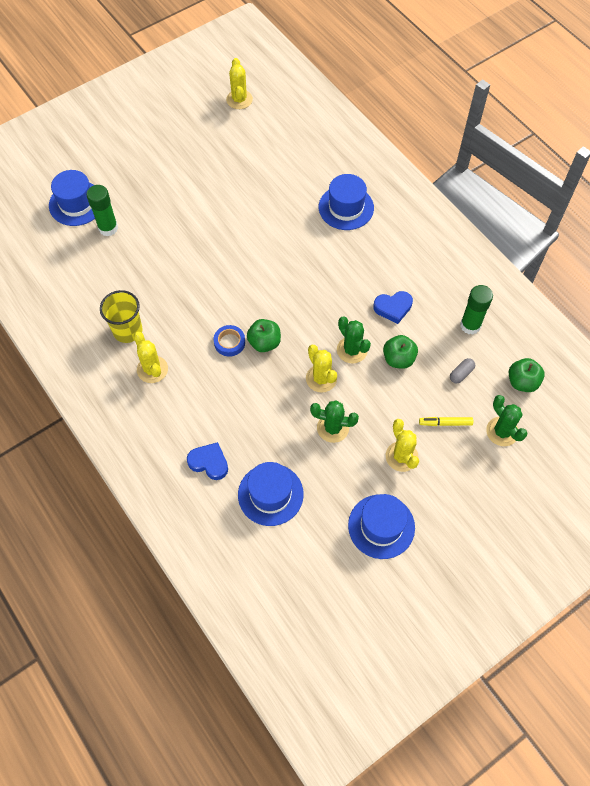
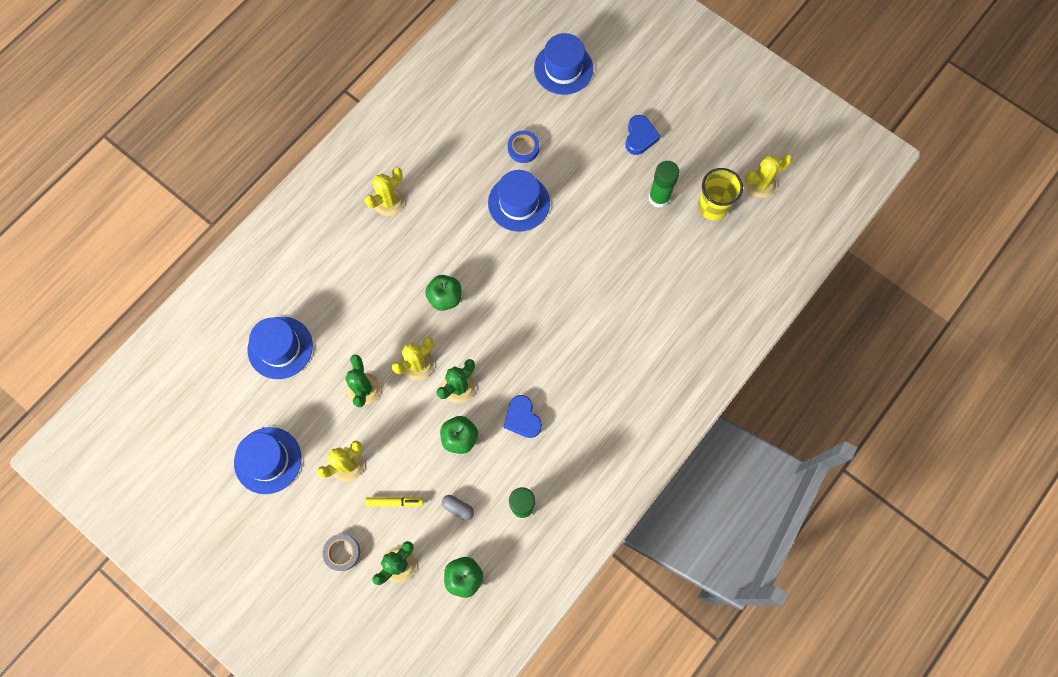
camera: 75 degrees right, 10 degrees up
(108, 228) = (542, 108): green glue stick -> green glue stick (659, 198)
(127, 331) = (426, 165): yellow cup -> yellow cup (713, 206)
(209, 462) = (301, 283): blue heart -> blue heart (640, 137)
(229, 342) = (436, 264): blue tape -> blue tape (523, 148)
(346, 207) = (642, 338): blue hat -> blue hat (519, 203)
(445, 423) = (394, 502): yellow marker -> yellow marker turned 105 degrees clockwise
(483, 476) = (342, 552): none -> grey tape

